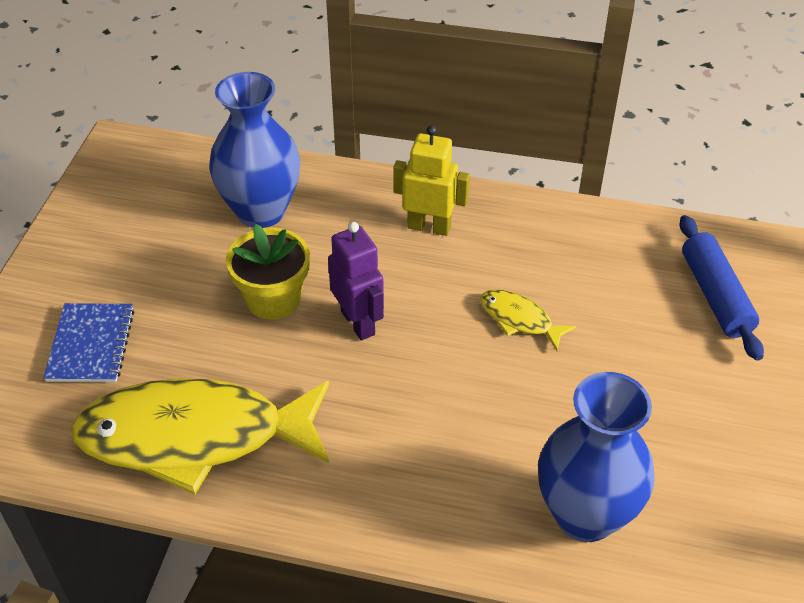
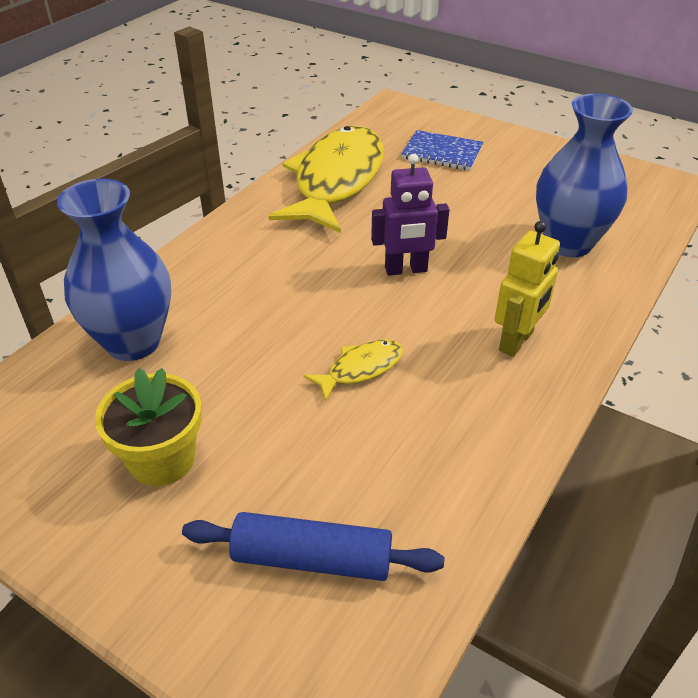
camera: 110 degrees right, 5 degrees down
(273, 299) = (453, 232): yellow flower pot -> yellow flower pot (162, 460)

